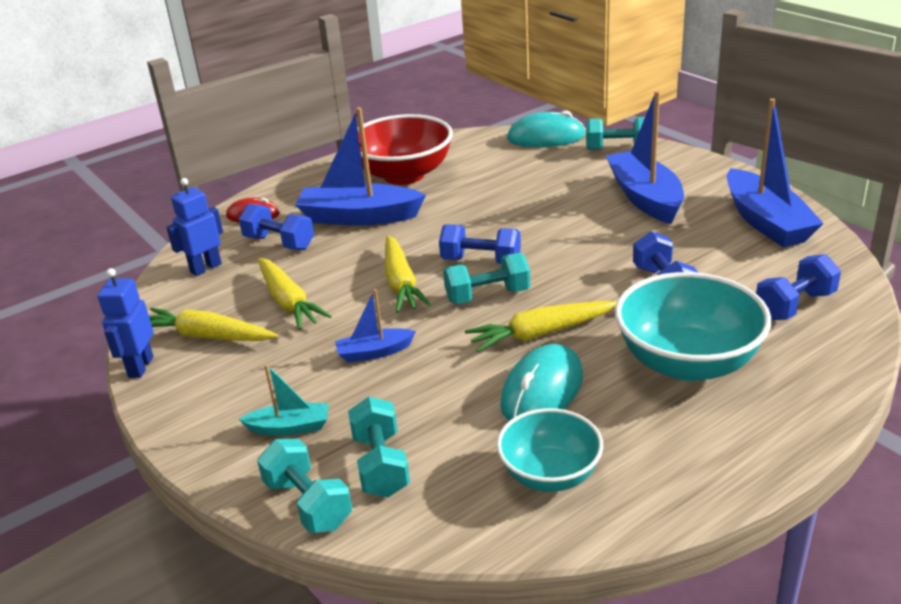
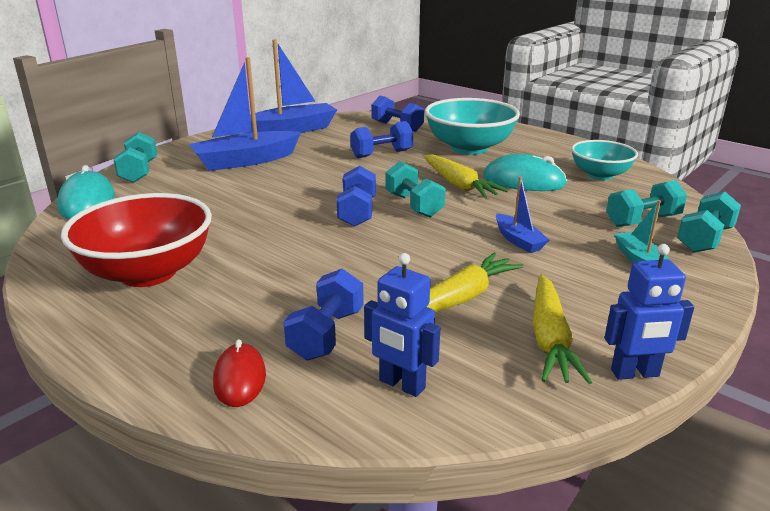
camera: 105 degrees left, 5 degrees down
(359, 217) = (260, 286): blue boat -> none
(401, 283) = (404, 243): yellow carrot -> none

